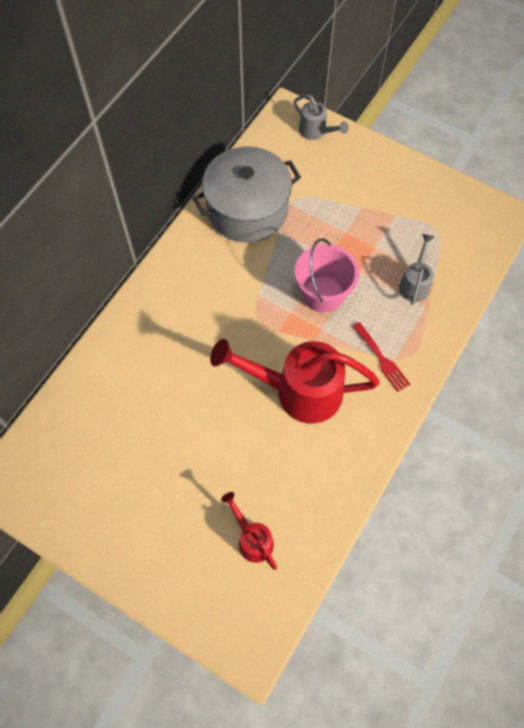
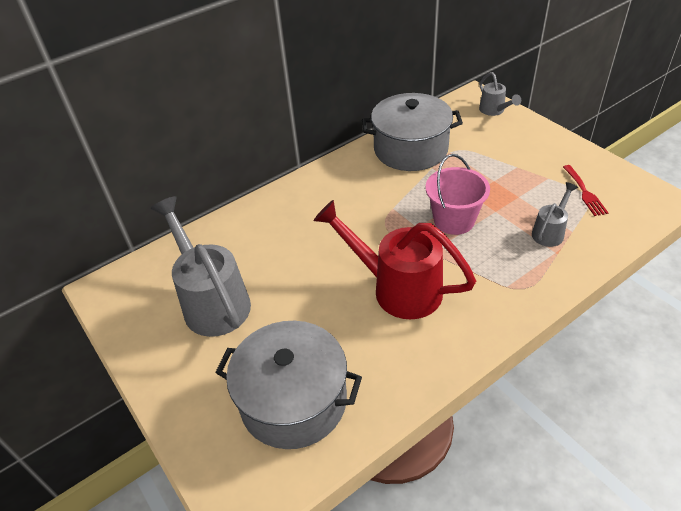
camera: 25 degrees right, 20 degrees down
(126, 461) = (212, 301): none -> grey watering can
(252, 539) = (293, 401): red watering can -> grey pot
(382, 359) = (493, 284): red fork -> red fork (585, 192)

